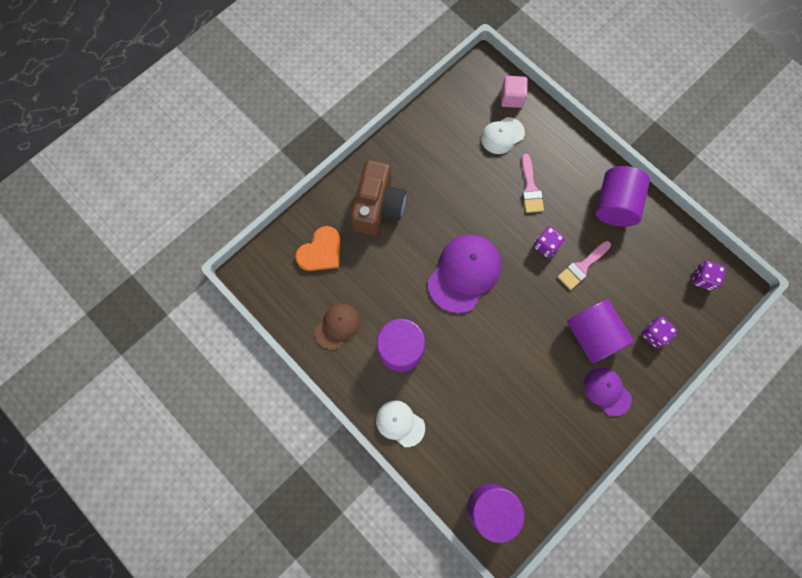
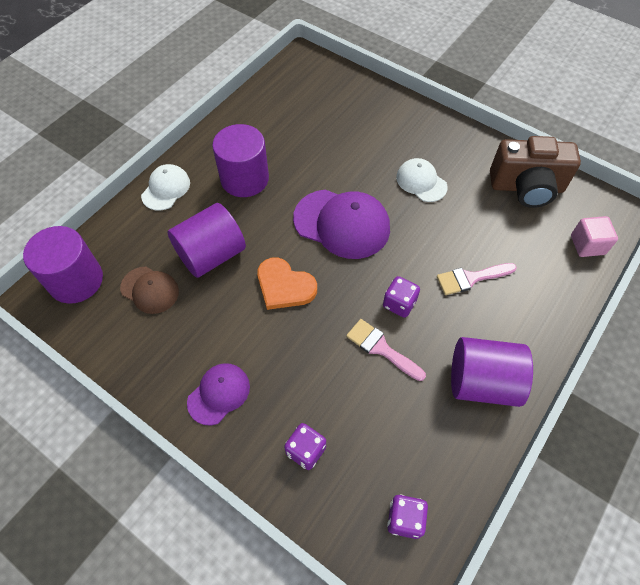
camera: 80 degrees right, 15 degrees down
(321, 251) = (336, 102): orange heart -> orange heart (284, 286)
(337, 326) = (261, 126): brown cap -> brown cap (150, 290)
(378, 207) = (398, 139): brown camera -> brown camera (526, 187)
(502, 135) = (530, 240): white cap -> white cap (421, 182)
(592, 335) = (291, 369): purple cylinder -> purple cylinder (211, 254)

